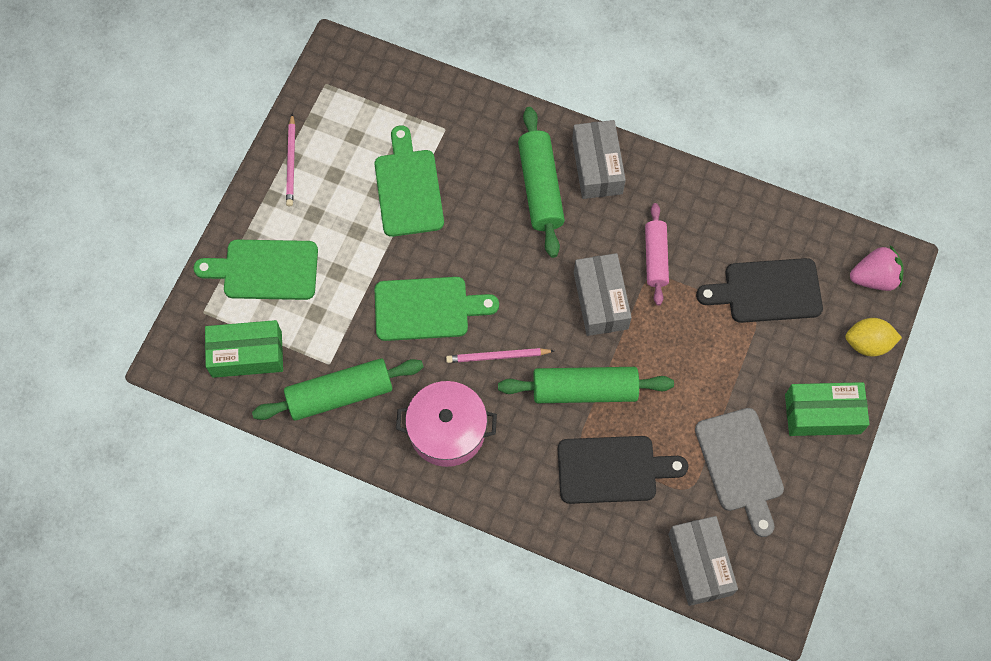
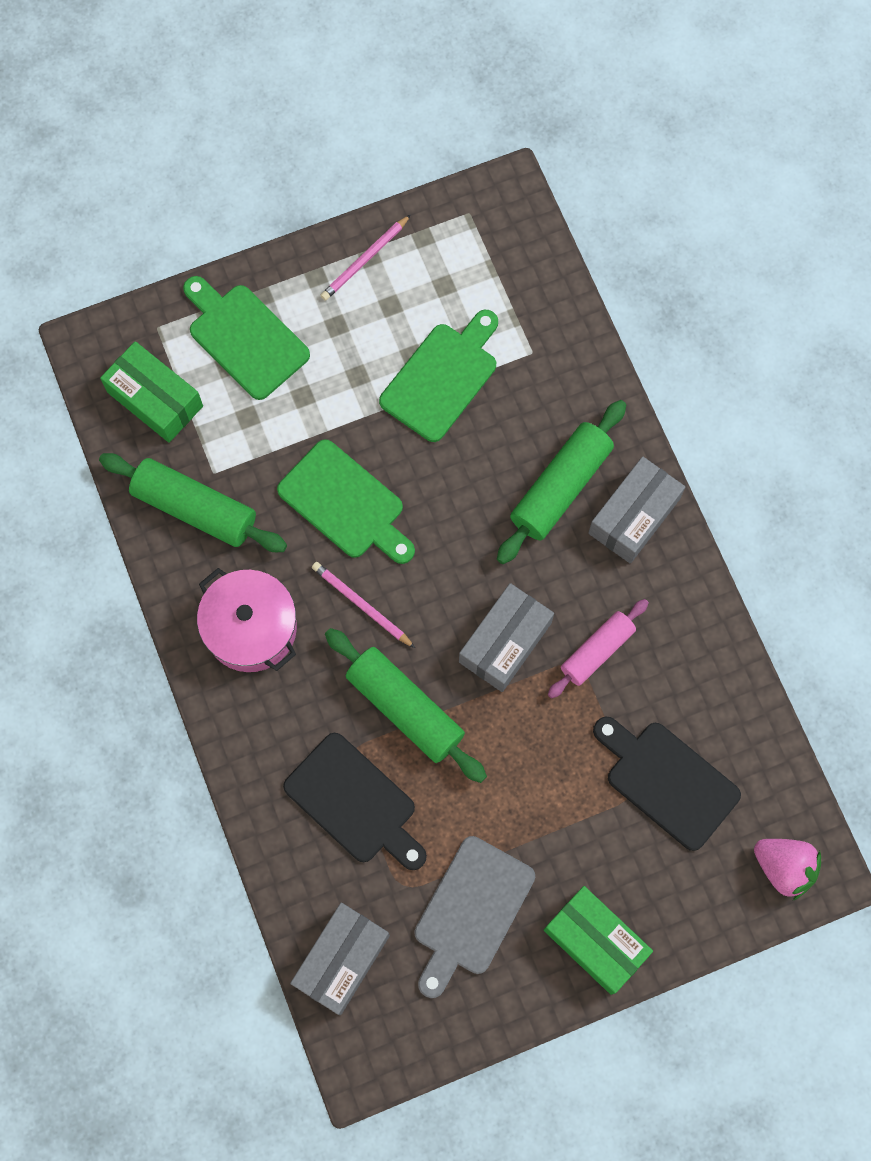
camera: 45 degrees right, 5 degrees up
(867, 343) = (709, 920): yellow lemon -> none

